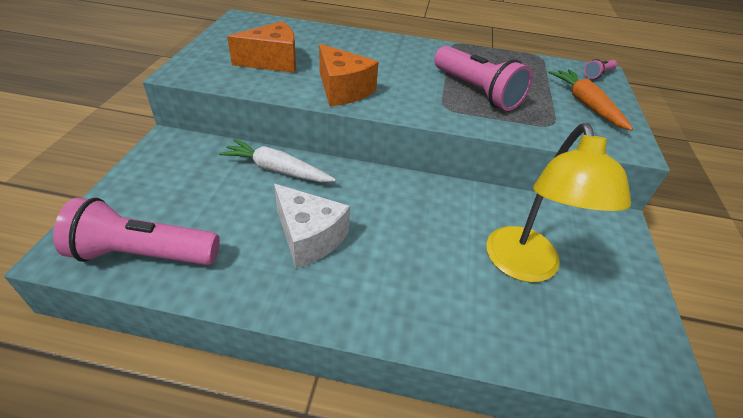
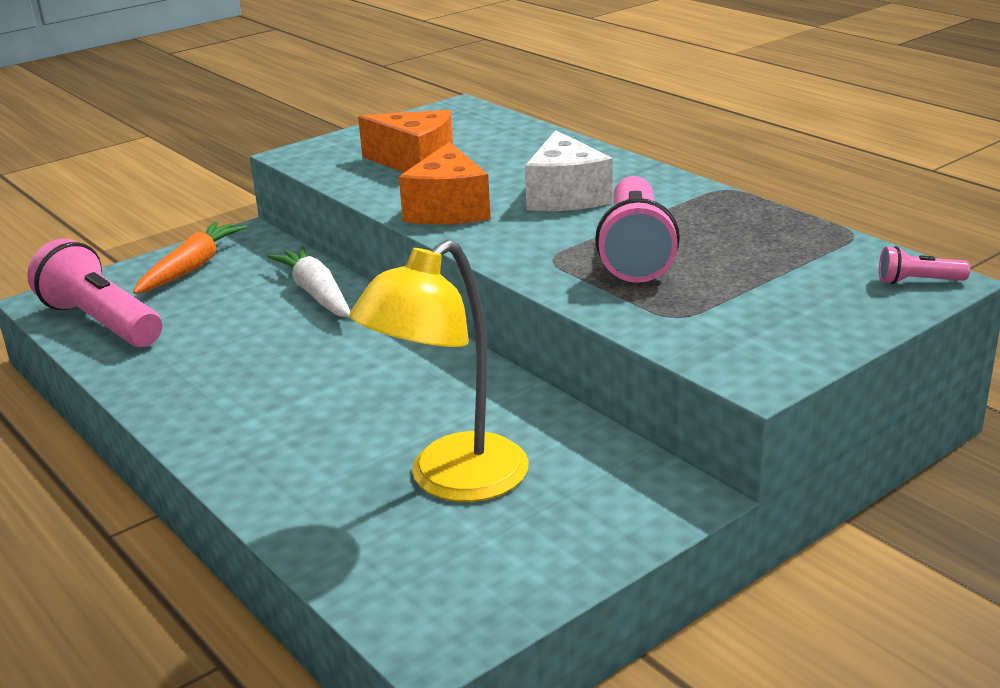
camera: 45 degrees right, 15 degrees down
(309, 237) = (257, 363): white cheese -> white cheese (565, 196)
(586, 104) = (794, 310): orange carrot -> orange carrot (191, 268)

